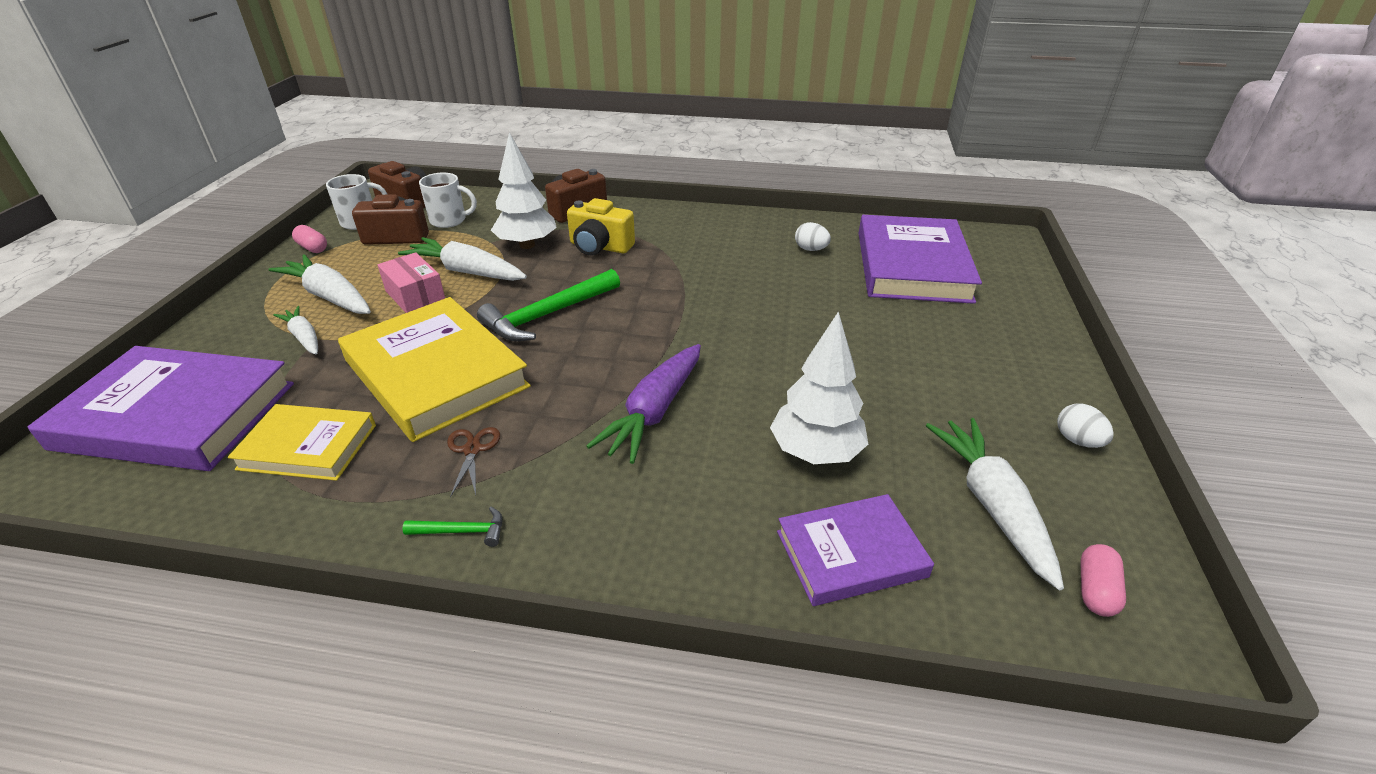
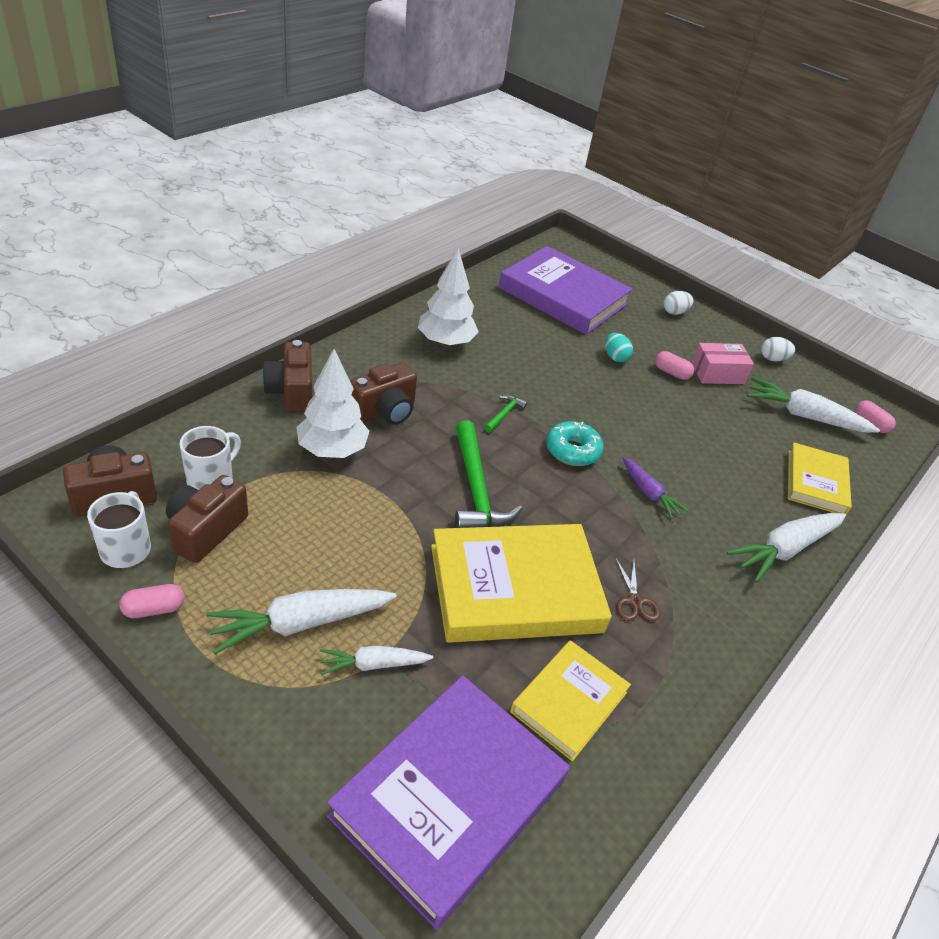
camera: 65 degrees left, 5 degrees up
(415, 296) = (362, 559): pink box -> pink box (717, 373)
(462, 531) = (721, 637): green hammer -> green hammer (504, 414)
(467, 272) = (347, 508): white carrot -> white carrot (785, 550)
(472, 450) = (635, 601): brown scissors -> brown scissors turned 120 degrees counterclockwise
(600, 247) = (384, 411): yellow camera -> brown camera
(654, 411) = (649, 493): purple carrot -> purple carrot, size x0.59
(664, 346) = (572, 450): none -> turquoise donut
(810, 249) = (499, 319): white egg -> white egg (674, 312)
(815, 452) = (731, 449): white tree -> white tree (445, 342)
(851, 554) = (816, 482): purple book -> yellow book
(860, 324) = (615, 357): none -> turquoise egg
(896, 367) = (671, 373): none -> pink capsule

